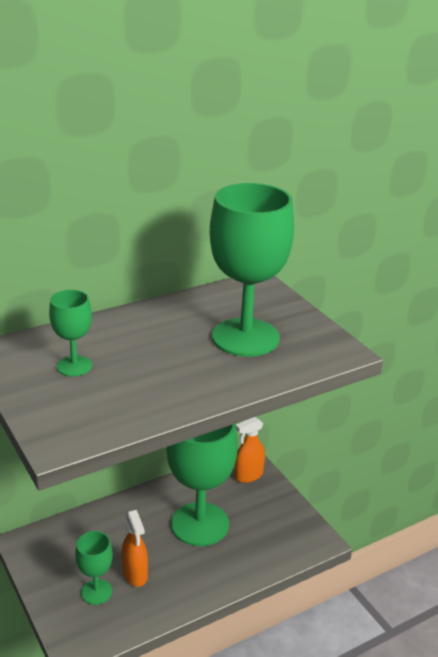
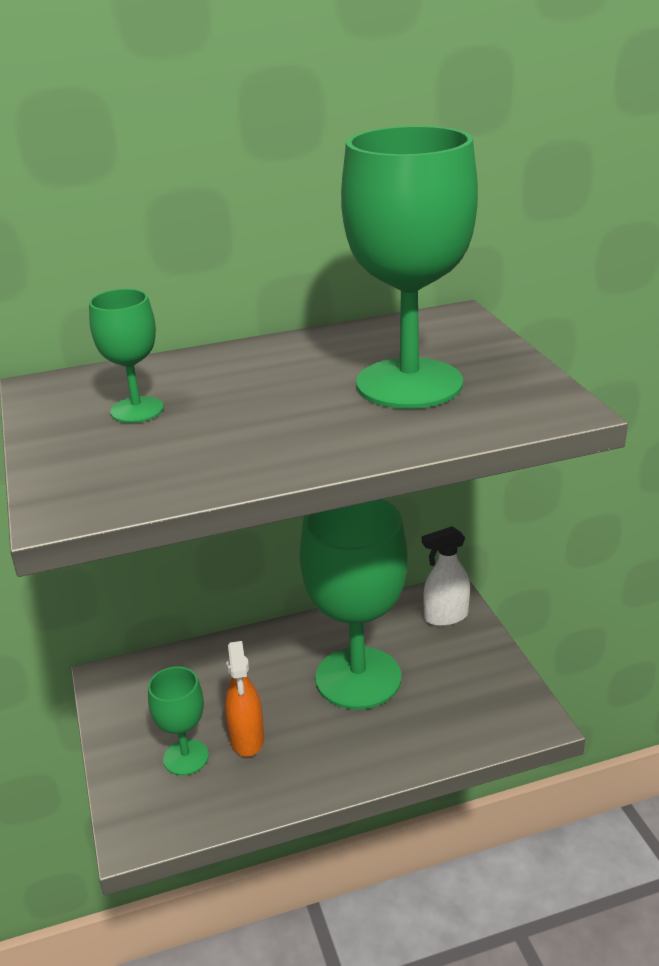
camera: 15 degrees right, 0 degrees up
(248, 475) = (445, 617): orange spray bottle -> white spray bottle

